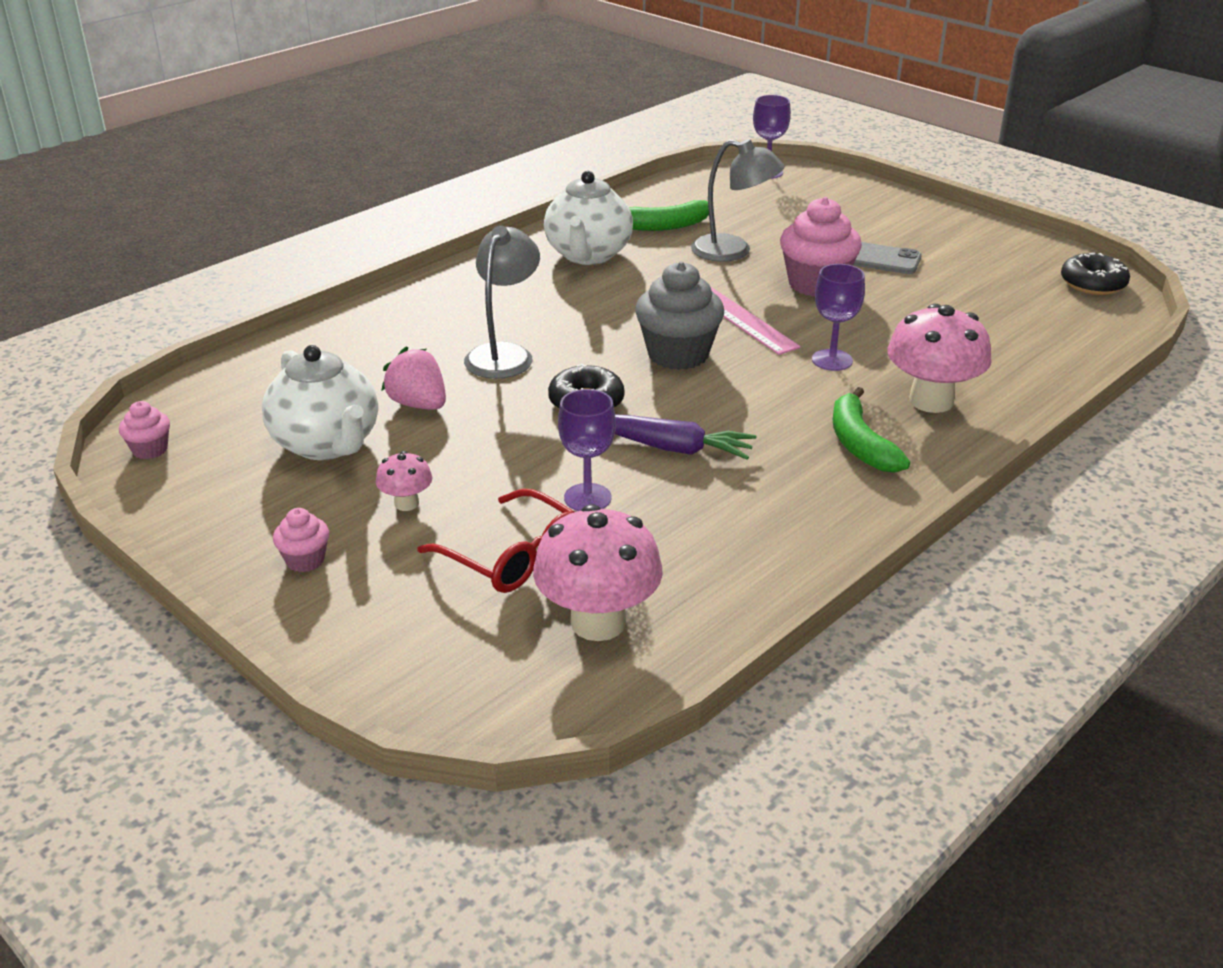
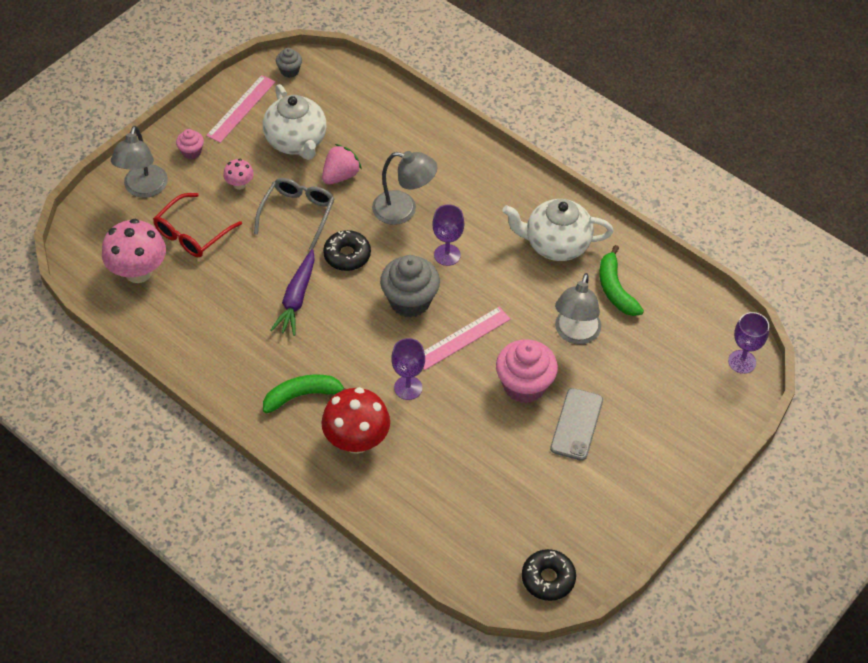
camera: 85 degrees right, 20 degrees up
(150, 450) = (289, 71): pink cupcake -> grey cupcake
(217, 502) = (241, 108): none -> pink ruler
(327, 444) = (296, 142): white teapot -> white teapot turned 75 degrees counterclockwise
(383, 621) = (143, 189): none -> grey lamp
(492, 445) = (297, 214): none -> grey glasses
(587, 498) = (244, 262): purple goblet -> purple goblet (447, 255)
(931, 401) = (356, 440): pink mushroom -> red mushroom

